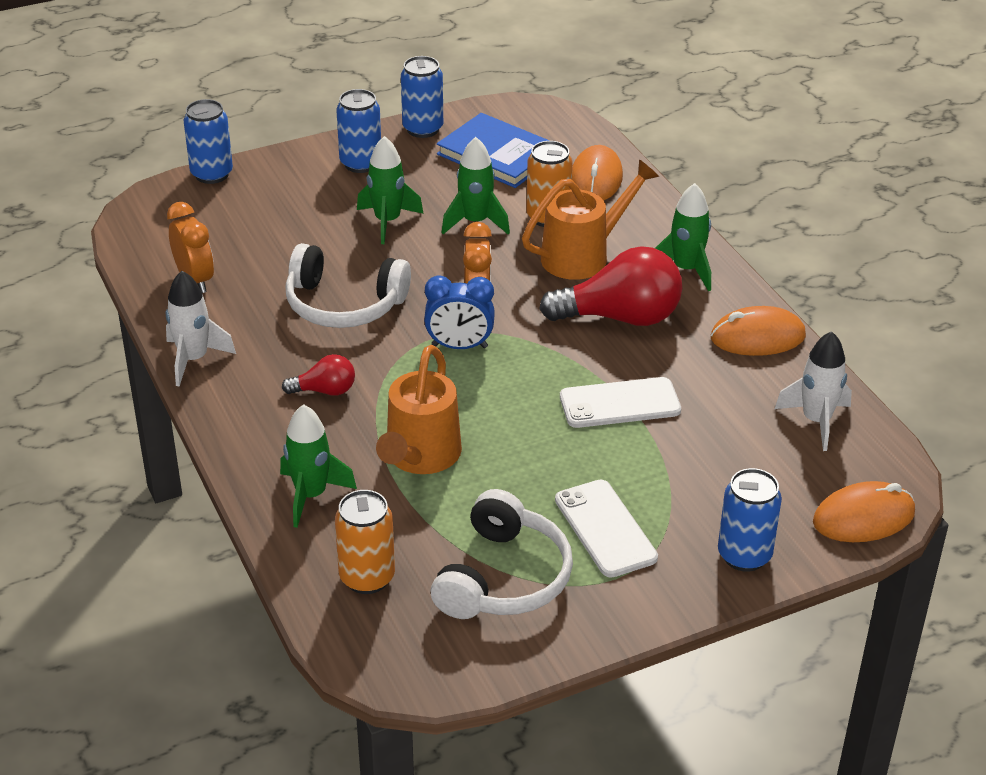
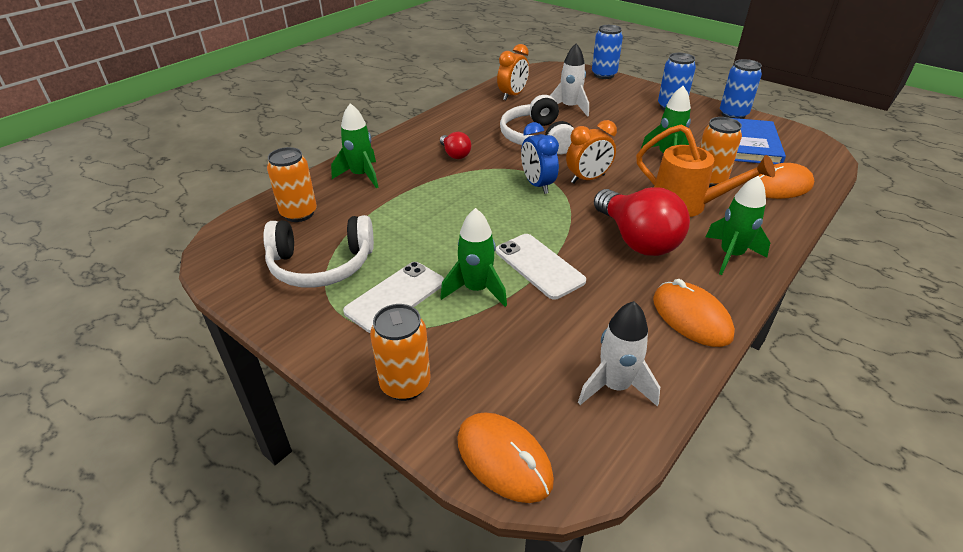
camera: 65 degrees right, 0 degrees up
(193, 359) = (448, 113): white rocket -> white rocket (569, 108)
(387, 221) = (628, 129): green rocket -> green rocket (476, 289)
(420, 457) = (419, 201): orange watering can -> none
(744, 555) = (405, 384): blue can -> orange can

